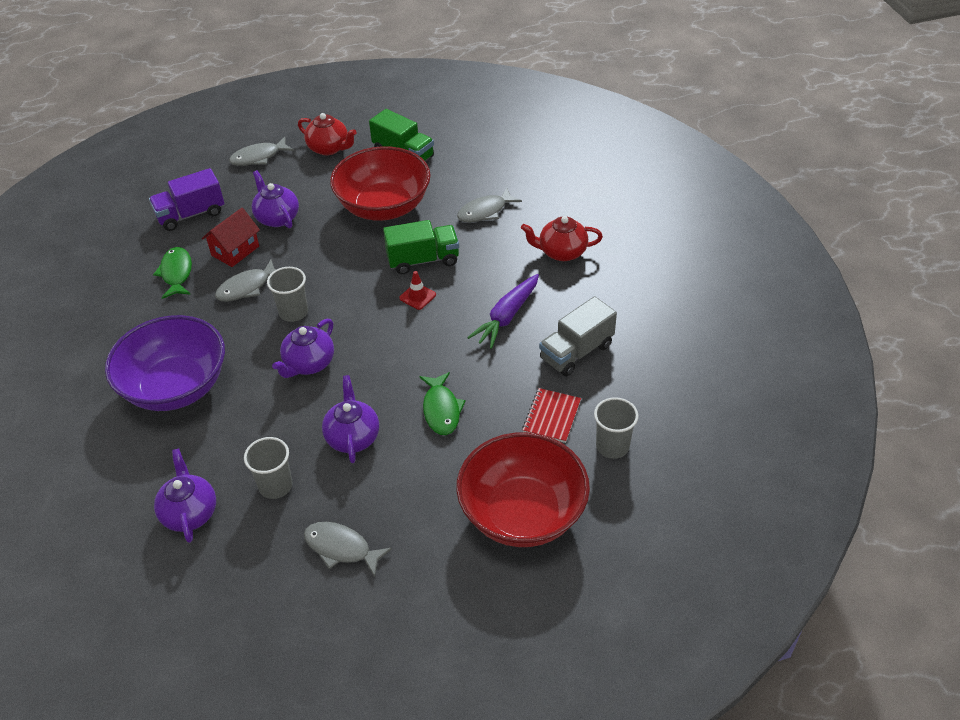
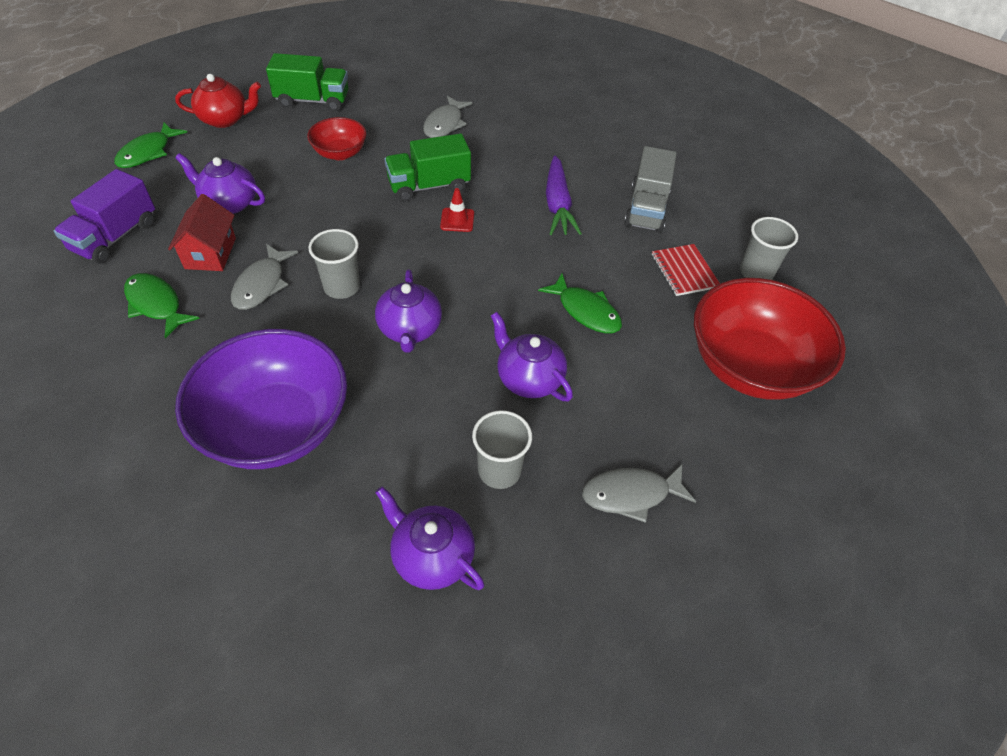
camera: 40 degrees left, 5 degrees up
(258, 157) = (148, 152): grey fish -> green fish
(384, 207) = (340, 153): red bowl -> red bowl, size x0.51
(423, 260) = (429, 186): green truck -> green truck turned 150 degrees counterclockwise
(561, 252) = (547, 134): red teapot -> none

